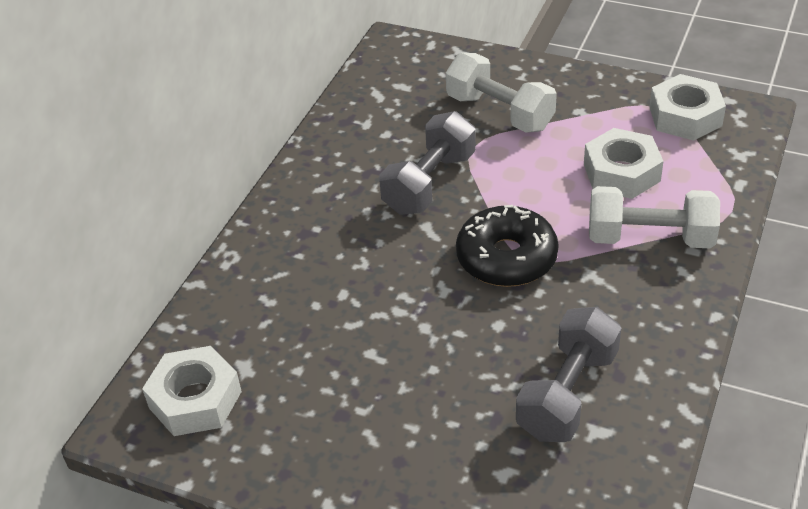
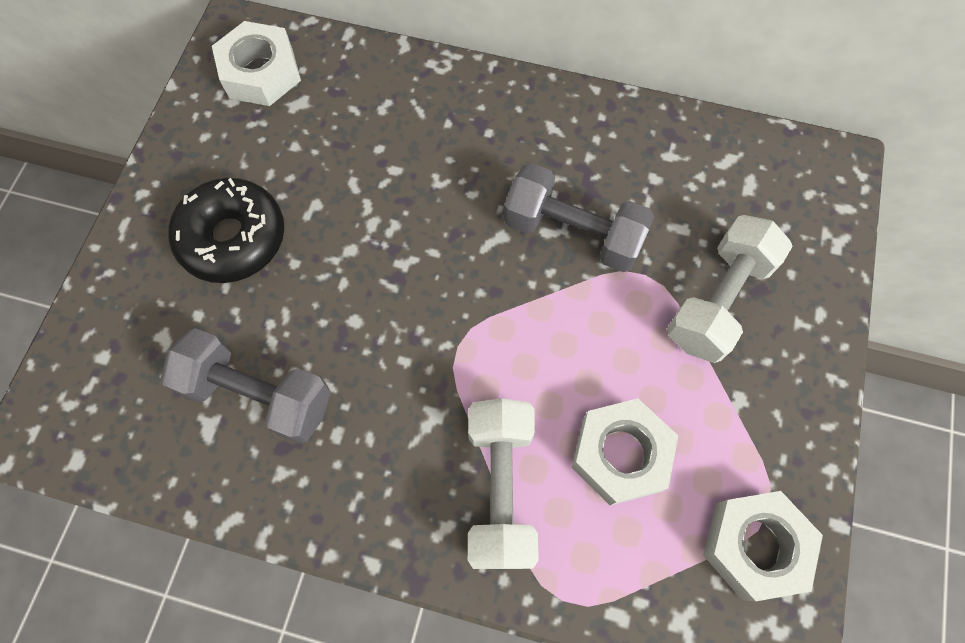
camera: 80 degrees right, 25 degrees up
(506, 258) = (455, 323): black donut -> black donut (233, 238)

